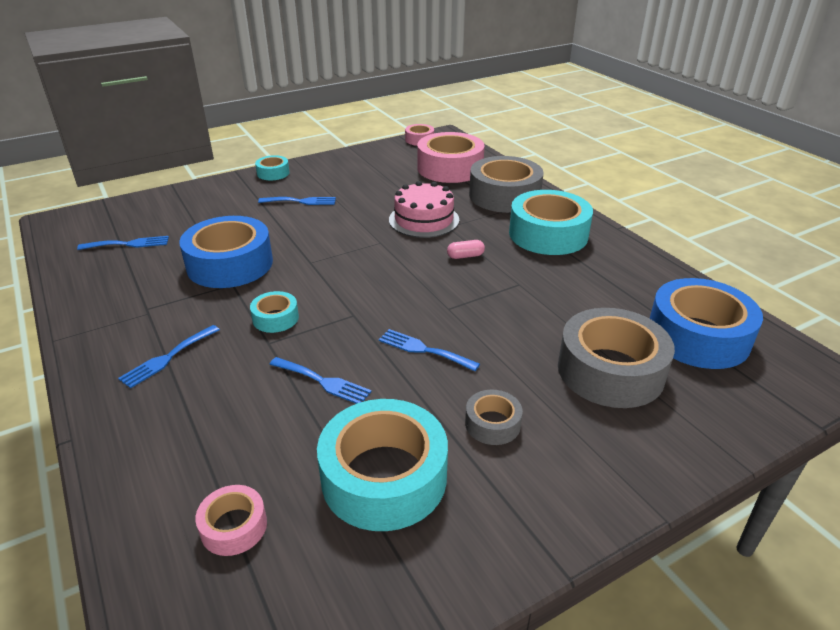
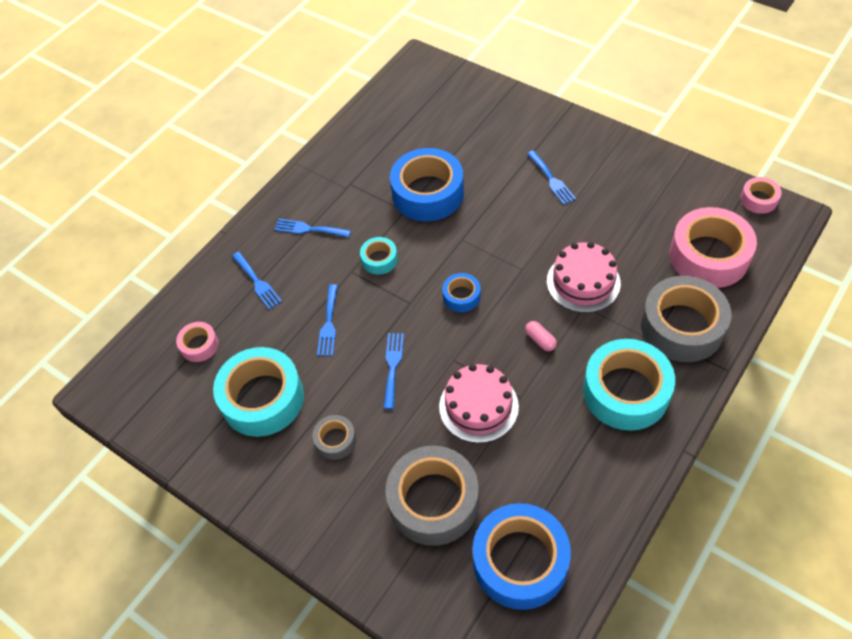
camera: 70 degrees right, 20 degrees up
(129, 244) = (416, 120): blue fork -> blue fork (257, 282)
(273, 173) = (587, 131): turquoise tape -> none
(377, 282) = (461, 296): none -> blue tape
(513, 309) = (478, 406): none -> pink cake

